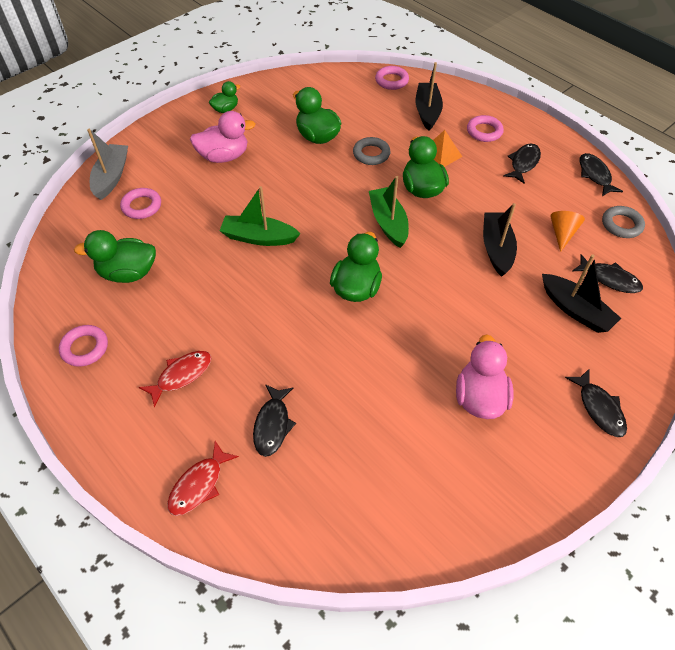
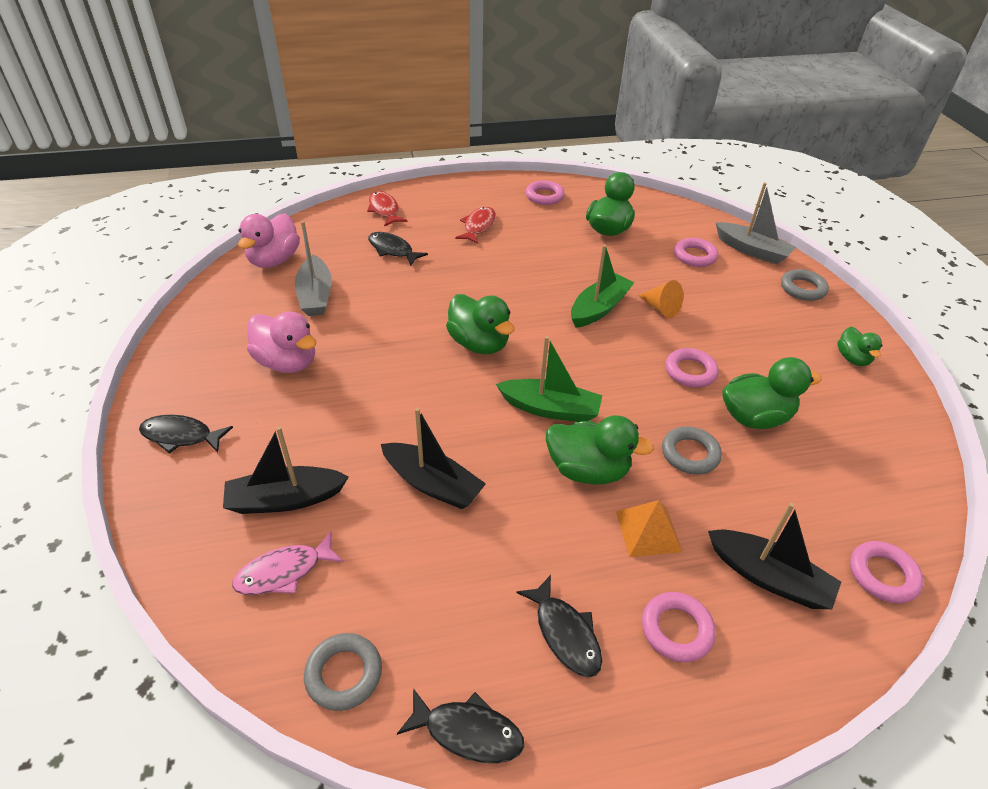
camera: 120 degrees right, 10 degrees down
(154, 142) = (802, 289): none -> grey ring
(181, 375) = (478, 226): red fish -> red fish turned 150 degrees counterclockwise
(224, 156) = (750, 327): pink duck -> pink duck (274, 260)
(296, 172) = (690, 371): none -> pink ring
(388, 441) = (315, 295): none -> grey boat
(562, 233) = (395, 576): orange cone -> orange cone (660, 308)
(609, 279) = (284, 572): black fish -> pink fish

